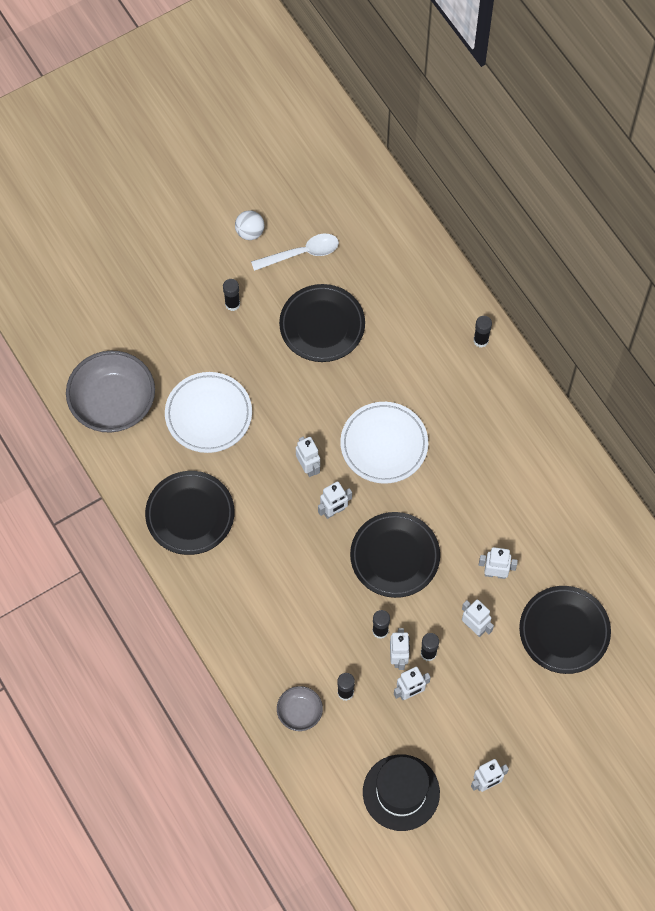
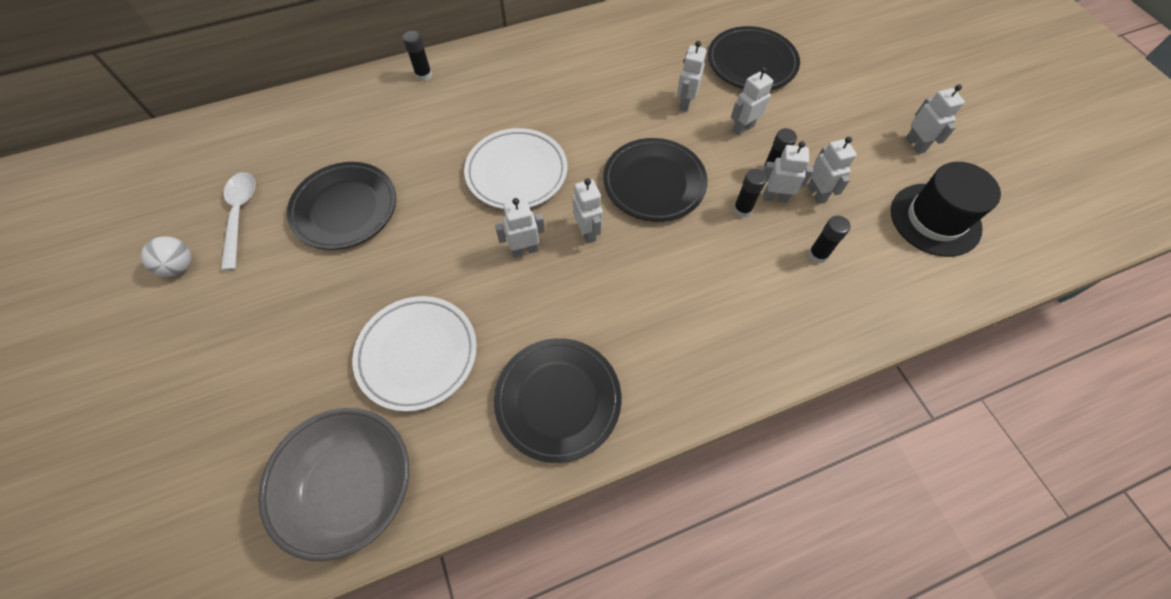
camera: 80 degrees left, 5 degrees down
(232, 304) = (270, 302): black glue stick -> none
(299, 712) = (844, 307): grey bowl -> none

